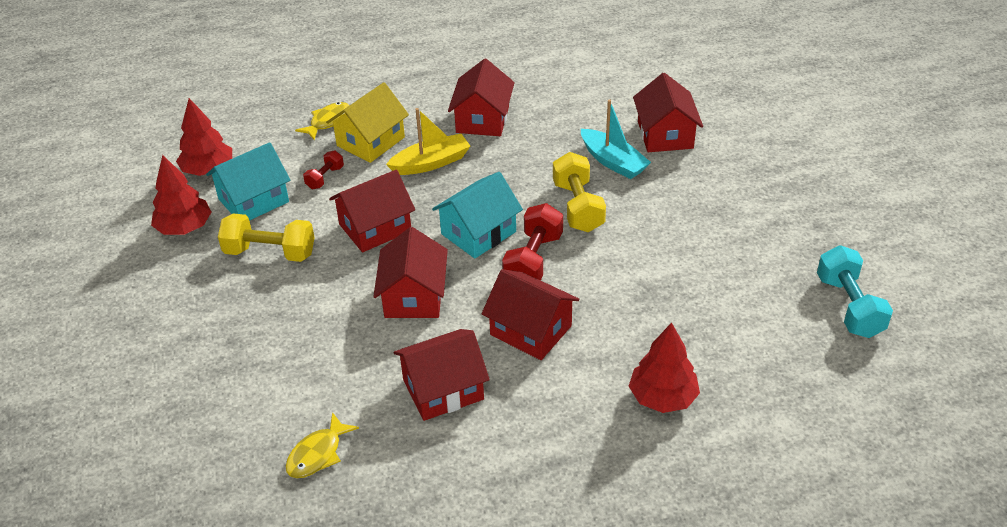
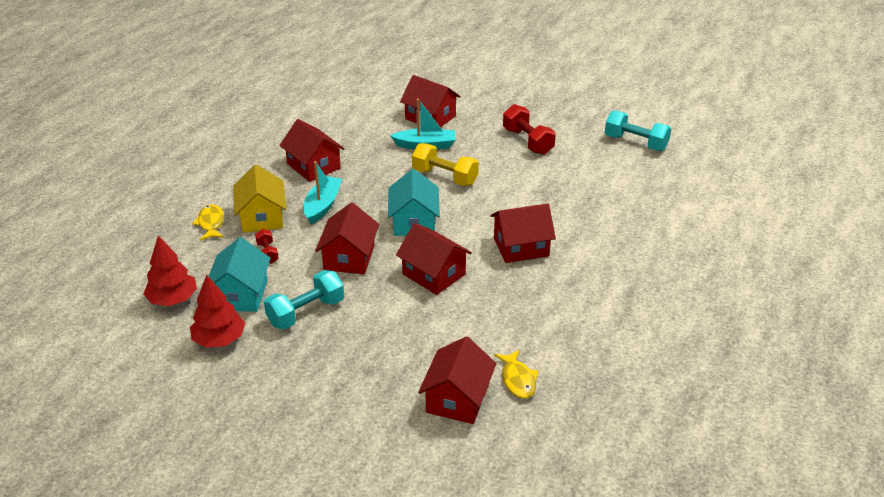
camera: 50 degrees left, 5 degrees down
(270, 252) = (306, 312): yellow dumbbell -> turquoise dumbbell
(431, 163) = (322, 205): yellow boat -> turquoise boat
(443, 389) = (526, 303): red house -> red house (457, 399)
(533, 260) = (466, 215): red dumbbell -> red dumbbell (527, 141)
(662, 397) = (626, 232): red tree -> none

